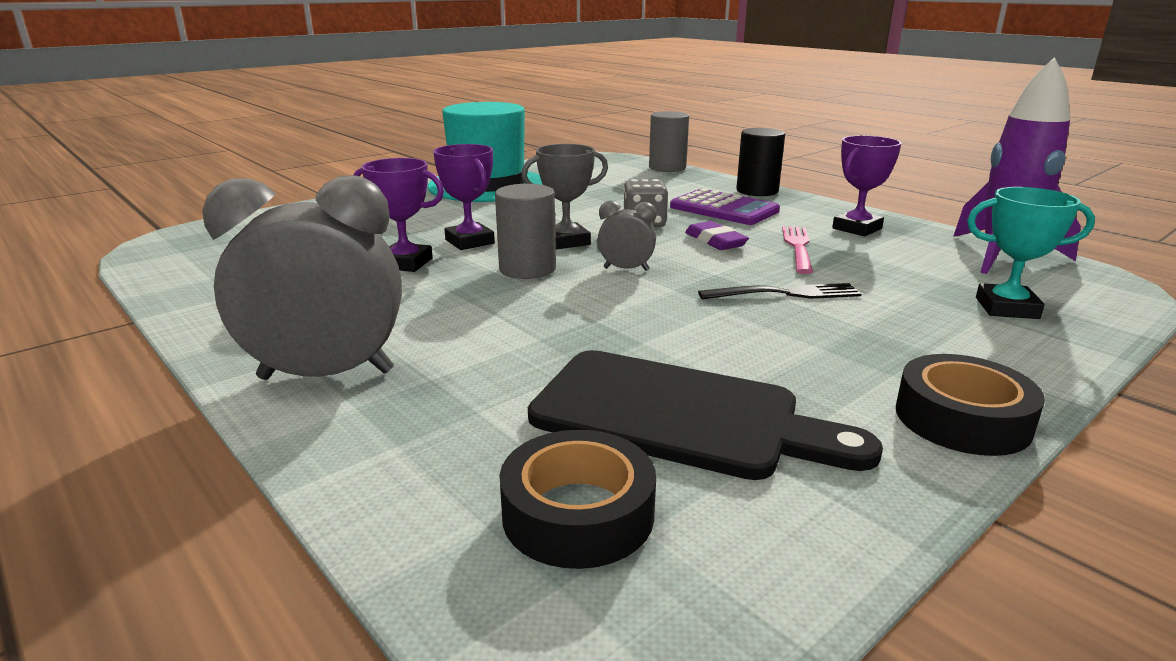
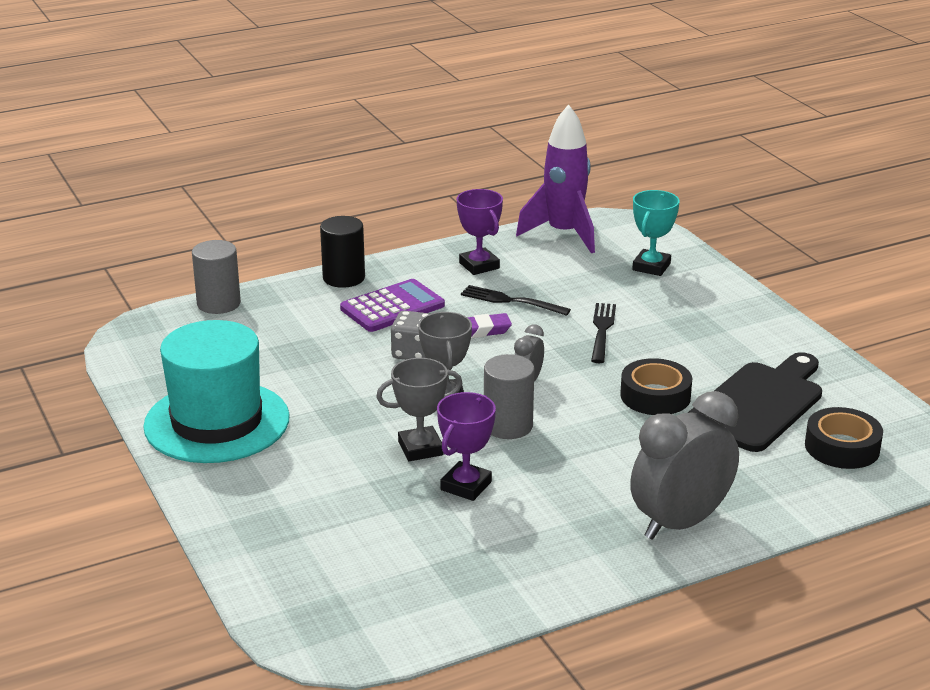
camera: 75 degrees left, 5 degrees up
(326, 375) = (680, 523): grey clock -> grey clock turned 45 degrees clockwise
(469, 242) = (420, 448): purple trophy -> grey trophy
(798, 247) = (511, 301): pink fork -> black fork
(962, 419) = (777, 327): black tape -> black tape (655, 396)

